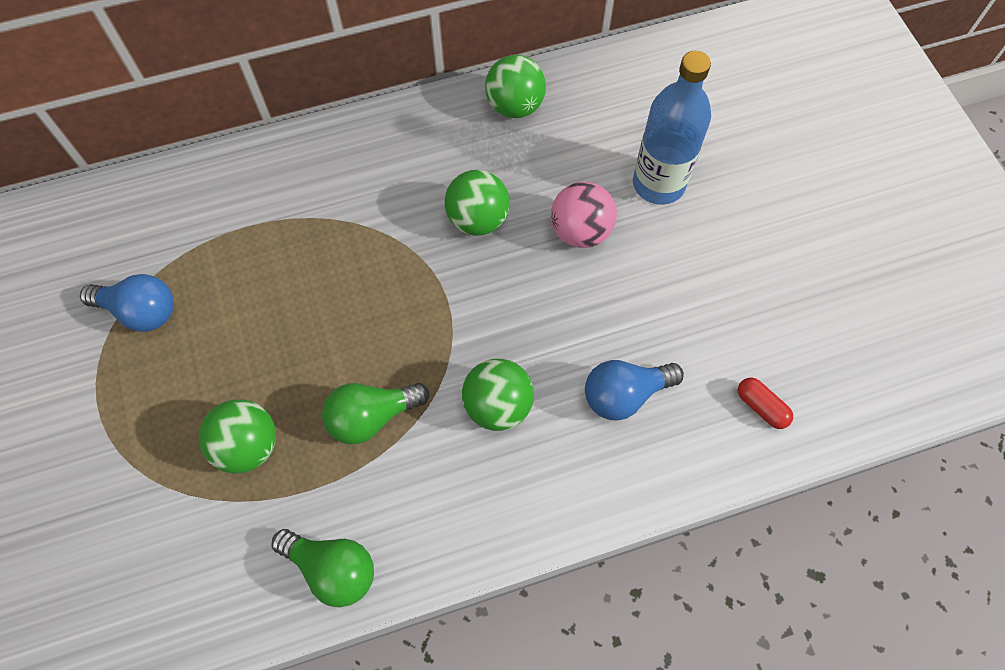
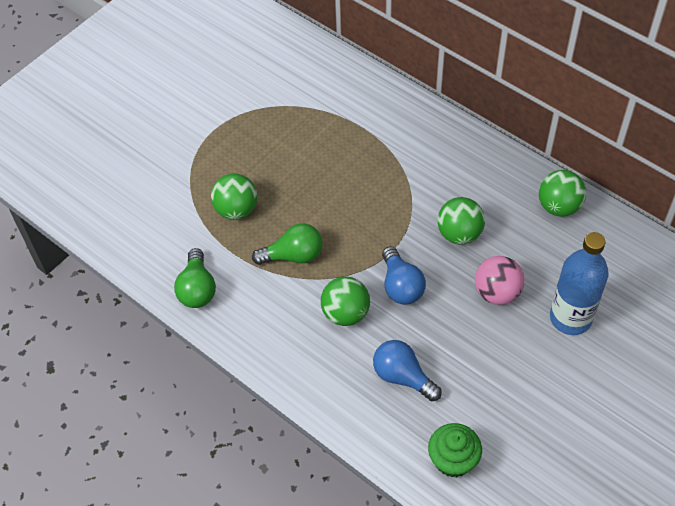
camera: 60 degrees right, 10 degrees down
(141, 311) = (275, 115): blue light bulb -> blue light bulb (401, 286)
(372, 417) = (293, 256): green light bulb -> green light bulb turned 135 degrees clockwise
(761, 407) = (453, 460): red capsule -> green cupcake

